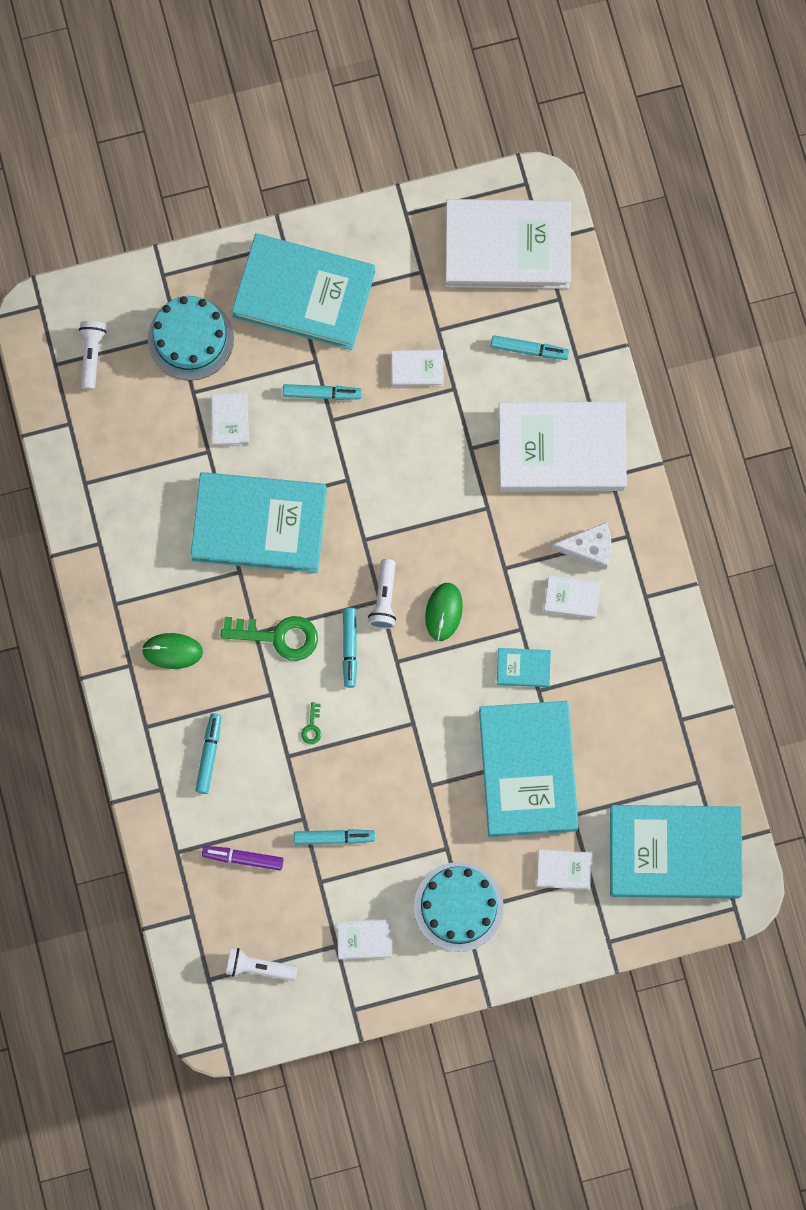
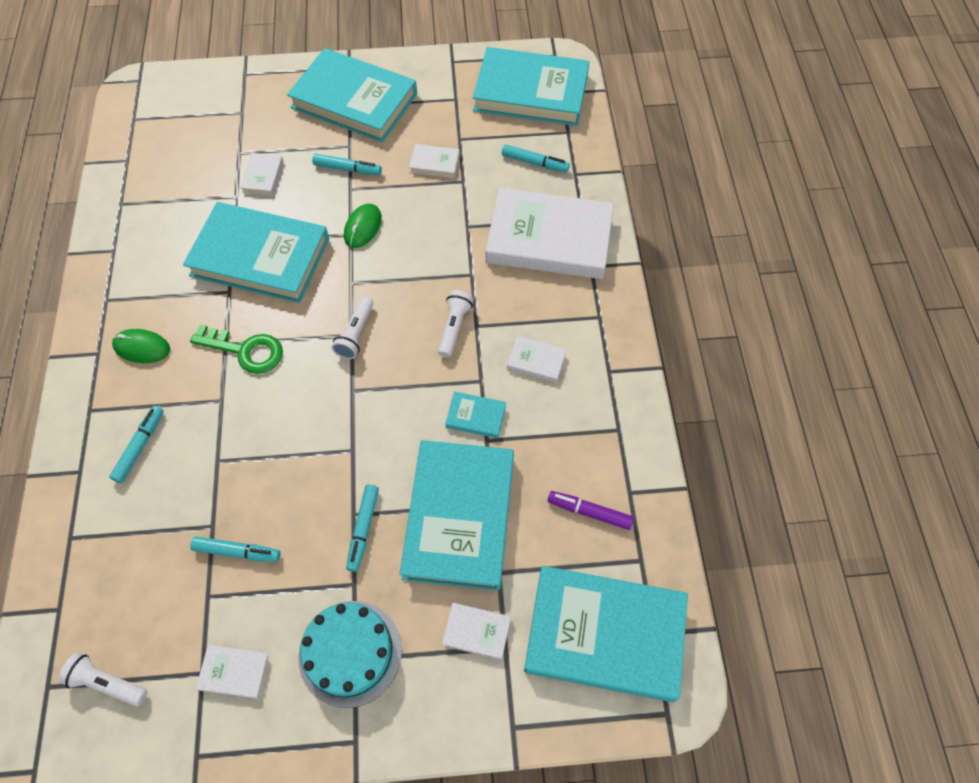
camera: 10 degrees right, 15 degrees down
(92, 355) = (165, 117): white flashlight -> white flashlight (454, 328)
(190, 339) = (251, 117): turquoise cake -> none
(243, 858) = (135, 557): purple marker -> purple marker (589, 512)
(312, 727) = (251, 437): green key -> none
(350, 648) = (310, 372): turquoise marker -> turquoise marker (363, 529)
(444, 612) = (409, 354): green mouse -> green mouse (363, 227)
(507, 247) = (531, 92): white book -> turquoise book
(589, 548) = (561, 321): white cheese -> none

